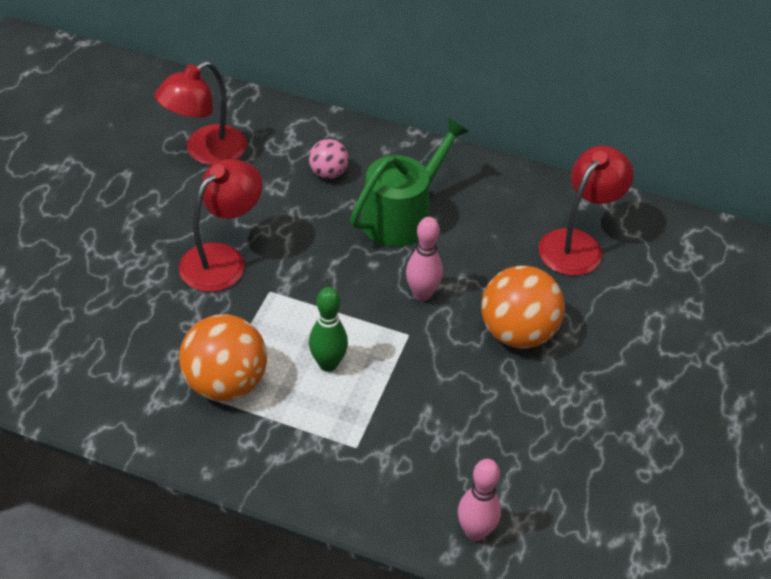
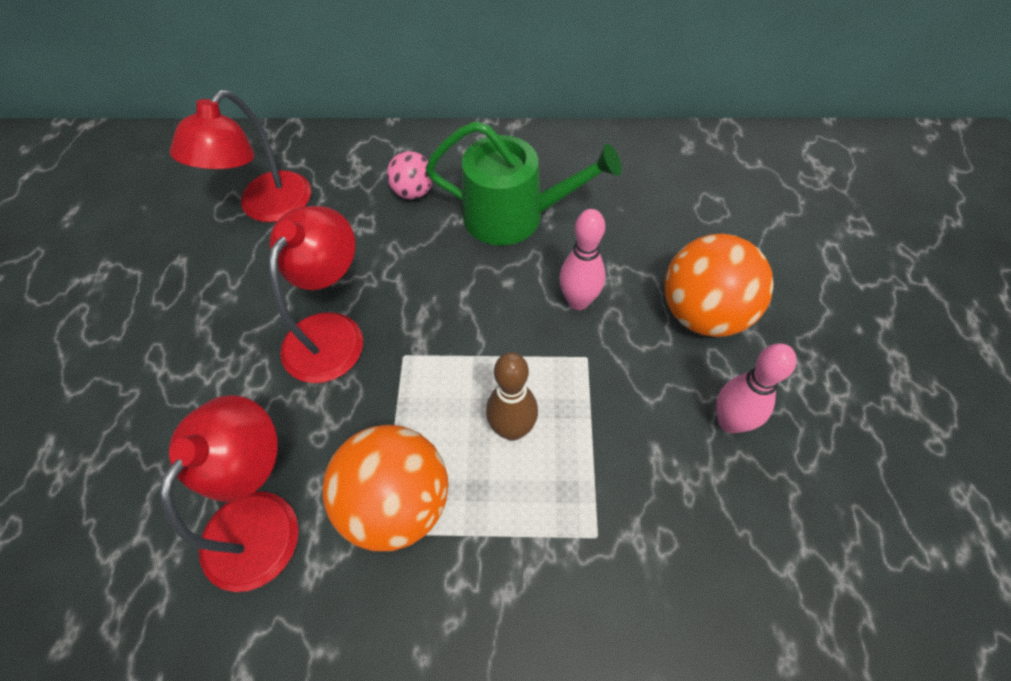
camera: 15 degrees left, 10 degrees up
(328, 364) = (512, 429): green bowling pin -> brown bowling pin
(402, 216) = (513, 216): green watering can -> green watering can turned 75 degrees clockwise
(475, 531) = (800, 609): pink bowling pin -> pink bowling pin (730, 422)
(577, 244) = (708, 192): red lamp -> red lamp (262, 518)

